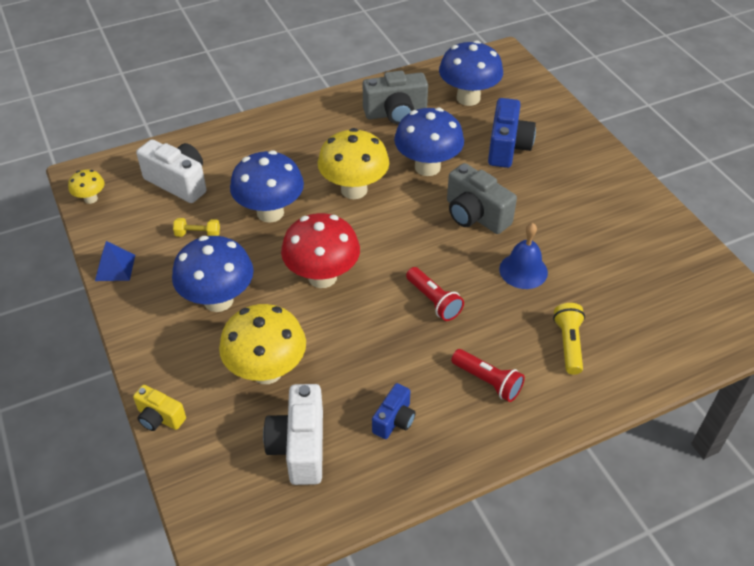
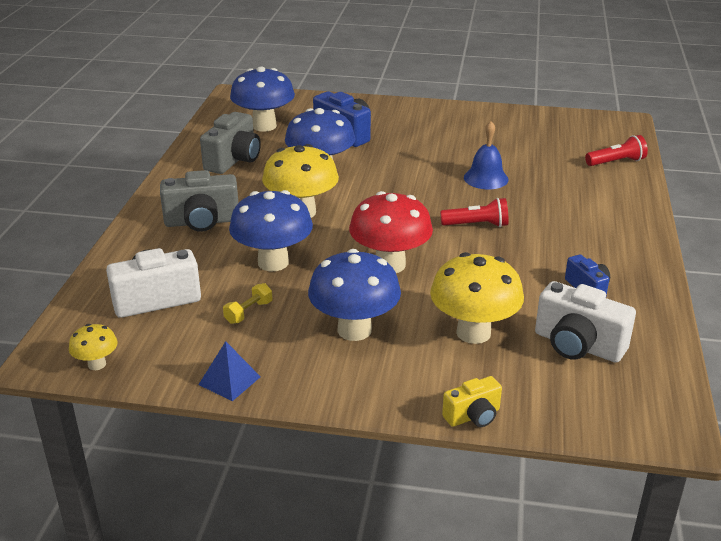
camera: 55 degrees left, 15 degrees down
(475, 215) = (403, 174): grey camera -> grey camera (202, 222)
(487, 381) = (584, 234): red flashlight -> red flashlight (616, 162)
(568, 344) = (577, 190): yellow flashlight -> none

